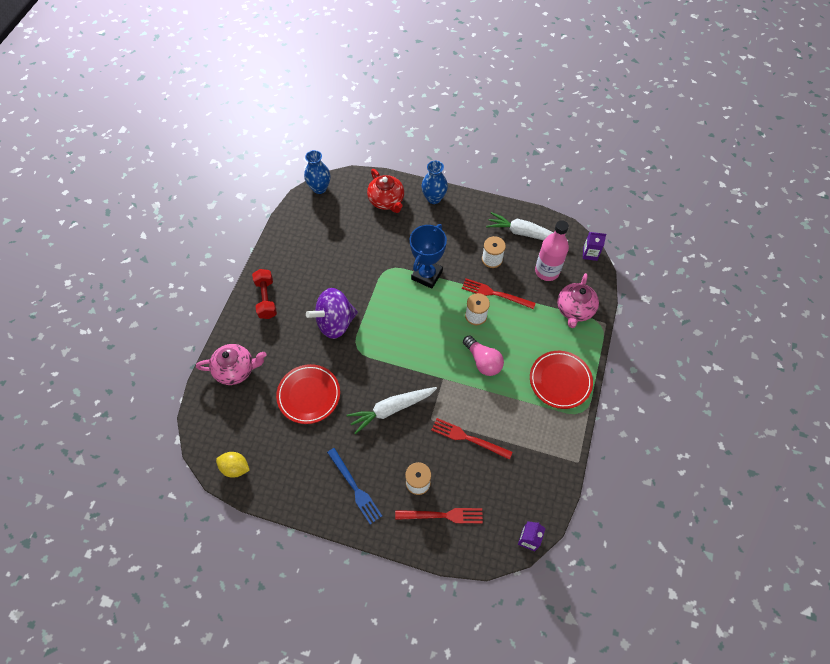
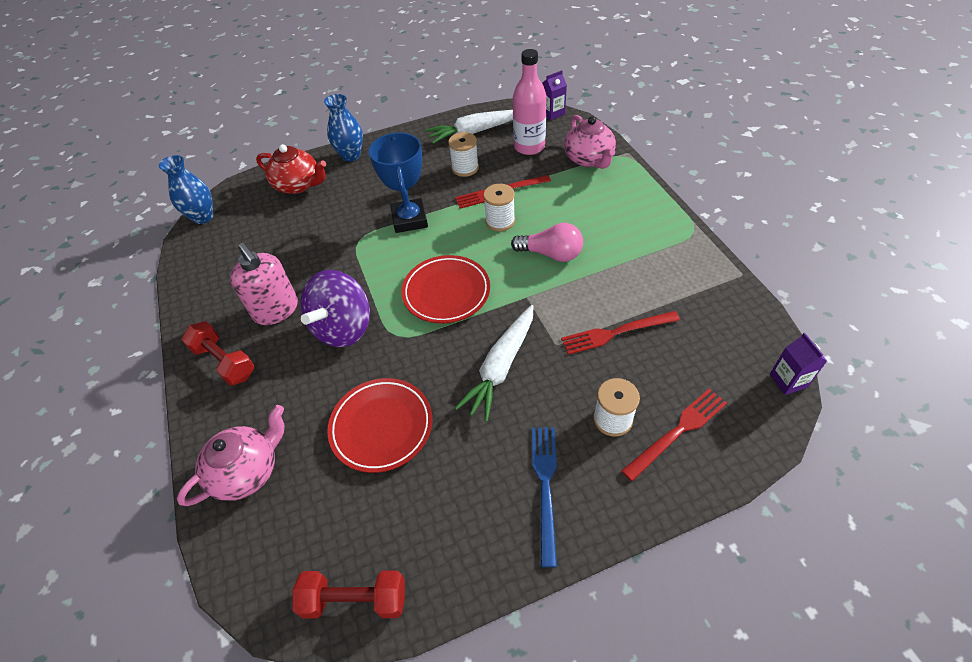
camera: 35 degrees left, 10 degrees down
(235, 468) = (355, 599): yellow lemon -> red dumbbell
(311, 285) = (276, 310): none -> pink soap dispenser
(355, 487) = (545, 486): blue fork -> blue fork turned 105 degrees counterclockwise
(560, 381) = (643, 220): red plate -> red plate (446, 292)

